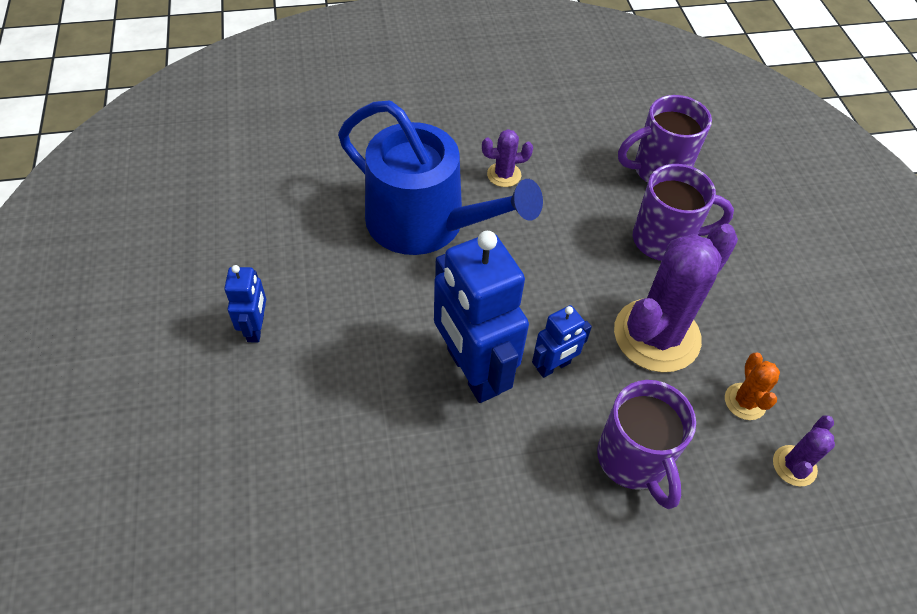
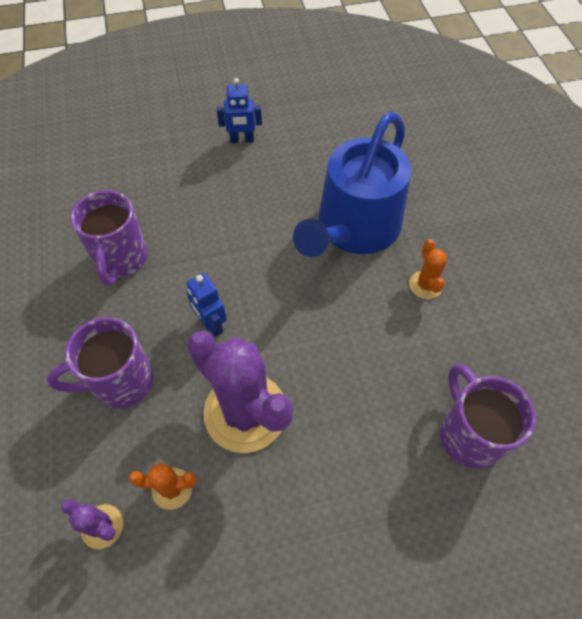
camera: 90 degrees right, 5 degrees up
(472, 371) = (206, 267): blue robot -> none
(504, 175) = (425, 285): purple cactus -> orange cactus
(664, 240) = (365, 431): purple mug -> purple mug (121, 259)

